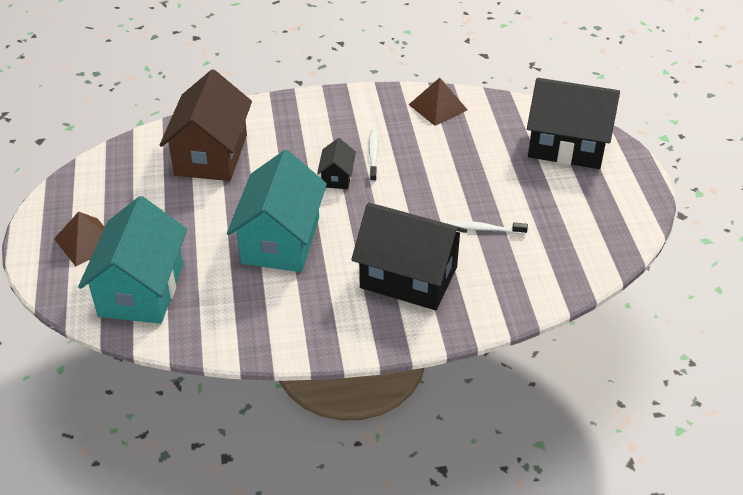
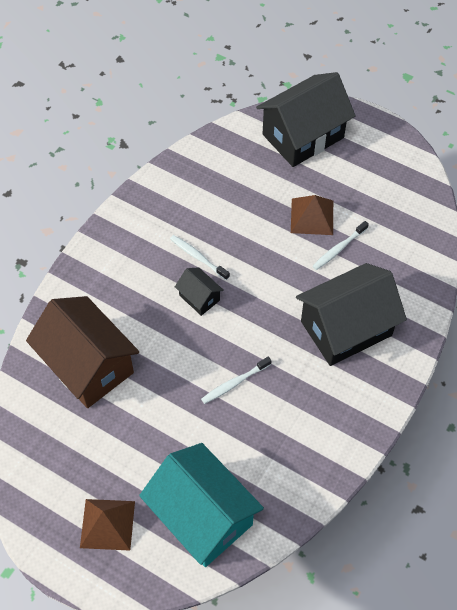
camera: 50 degrees left, 15 degrees up
(280, 240) = (234, 383): turquoise house -> white toothbrush
(438, 107) = (184, 177): brown pyramid -> brown pyramid (312, 216)

